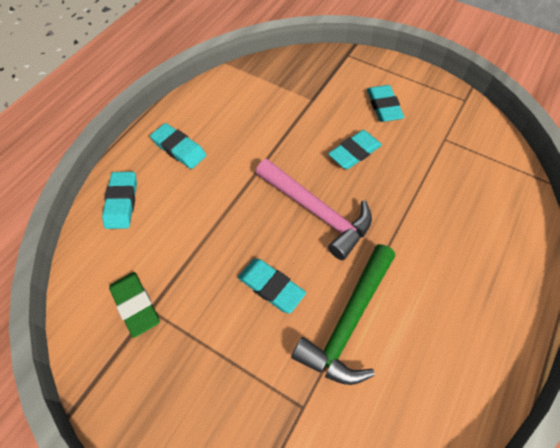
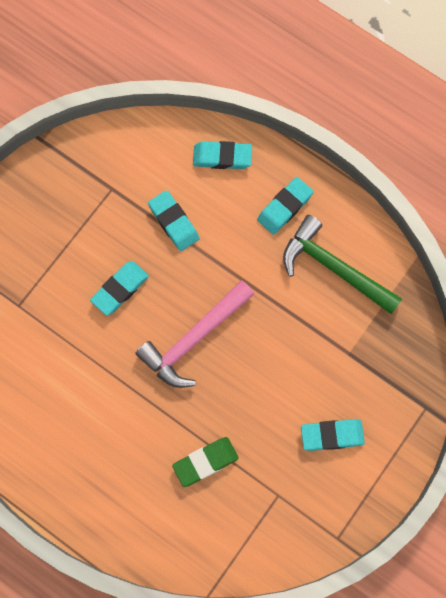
camera: 95 degrees right, 15 degrees up
(135, 305) = (116, 177): green eraser -> green eraser (205, 462)
(348, 322) = (80, 351): green hammer -> green hammer (333, 268)
(354, 152) = (265, 389): turquoise eraser -> turquoise eraser (173, 222)

